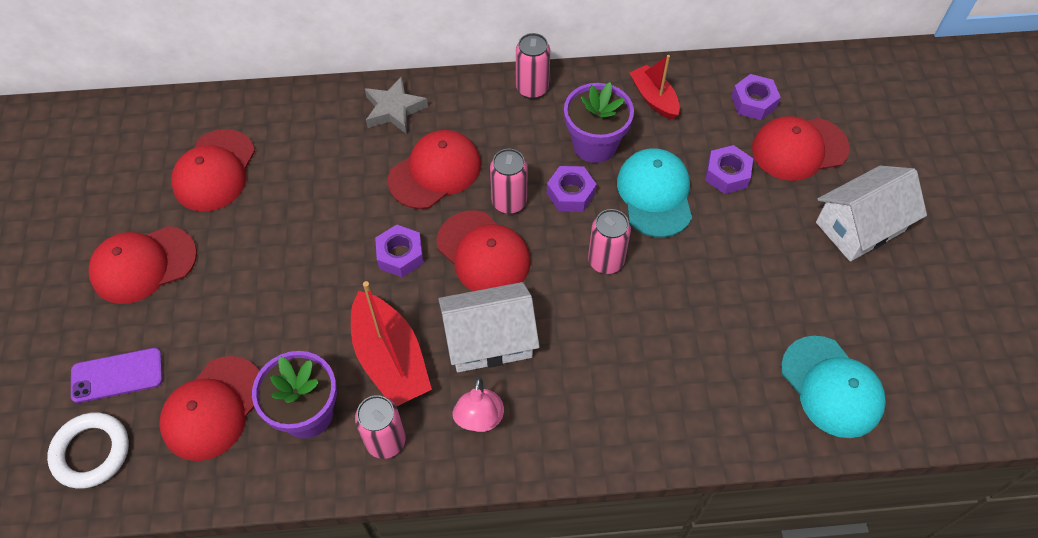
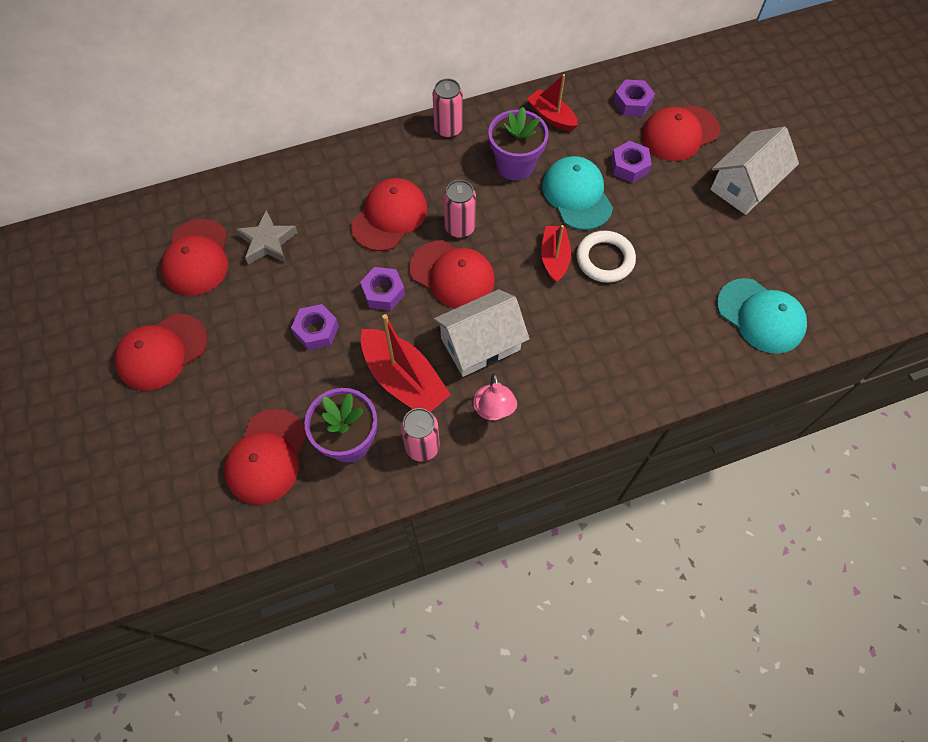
camera: 15 degrees left, 5 degrees up
(91, 452) = (172, 519): white ring -> white ring (605, 259)
(117, 375) = (172, 450): purple phone -> none
(394, 110) = (337, 171): grey star -> grey star (267, 242)
(570, 193) = (508, 210): purple nut -> purple nut (316, 331)
(606, 261) = (554, 258): pink can -> red boat

